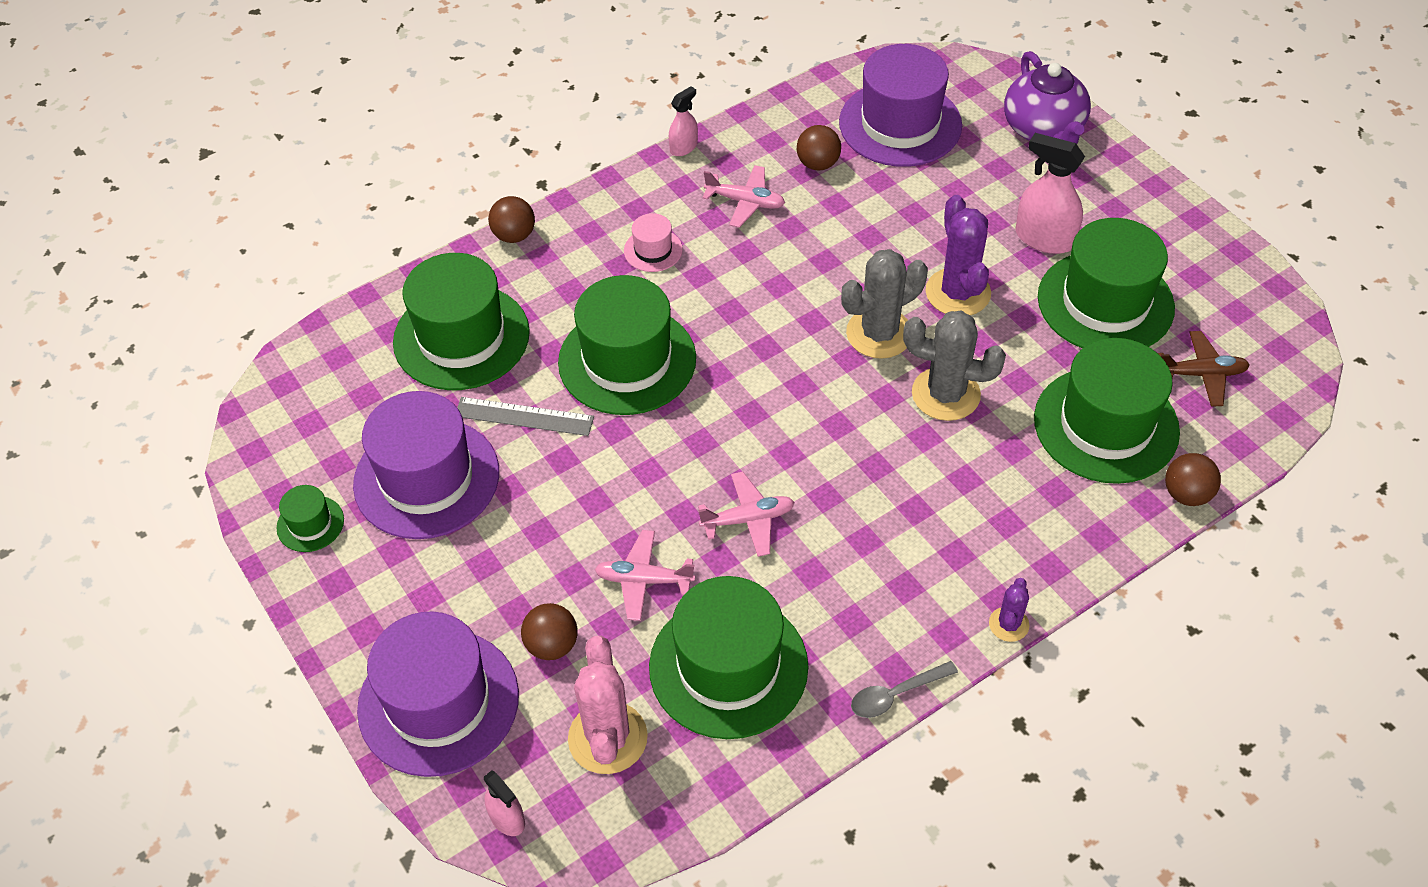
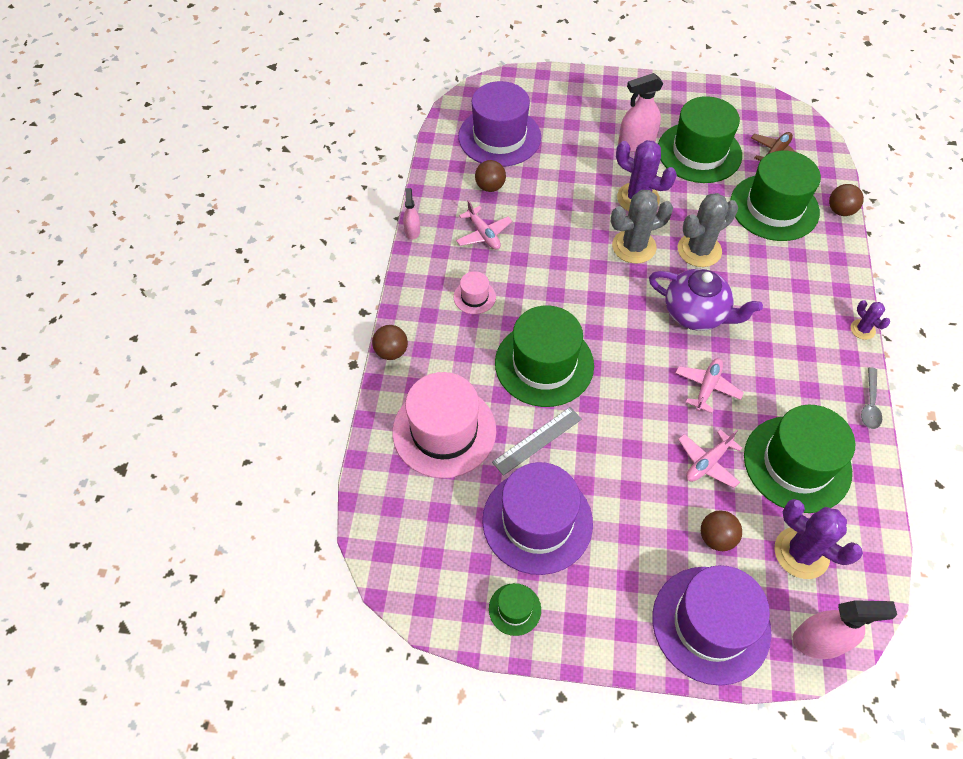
camera: 50 degrees left, 5 degrees up
(461, 337) = (444, 431): green hat -> pink hat
(507, 818) = (819, 641): pink spray bottle -> pink spray bottle, size x1.77
(607, 738) = (801, 553): pink cactus -> purple cactus
(745, 202) = (483, 234): pink plane -> pink plane turned 90 degrees clockwise
(879, 333) = (634, 246): grey cactus -> grey cactus turned 60 degrees clockwise
(1043, 130) = (565, 91): purple teapot -> purple teapot (696, 313)

